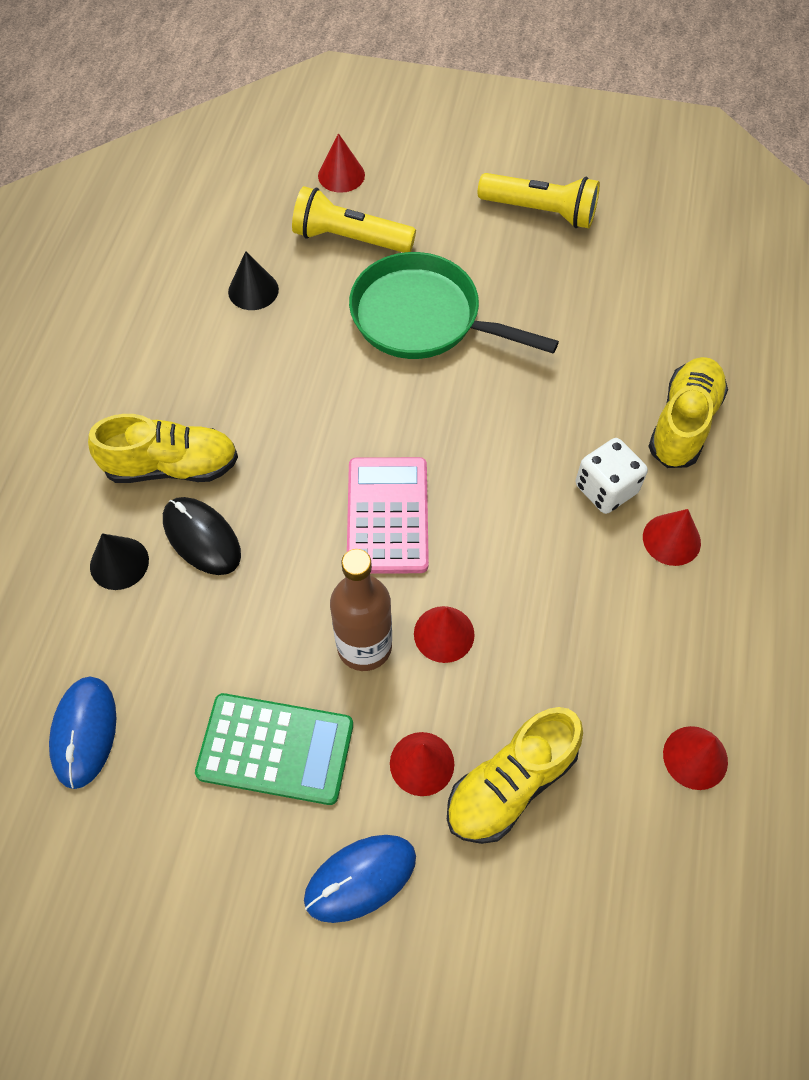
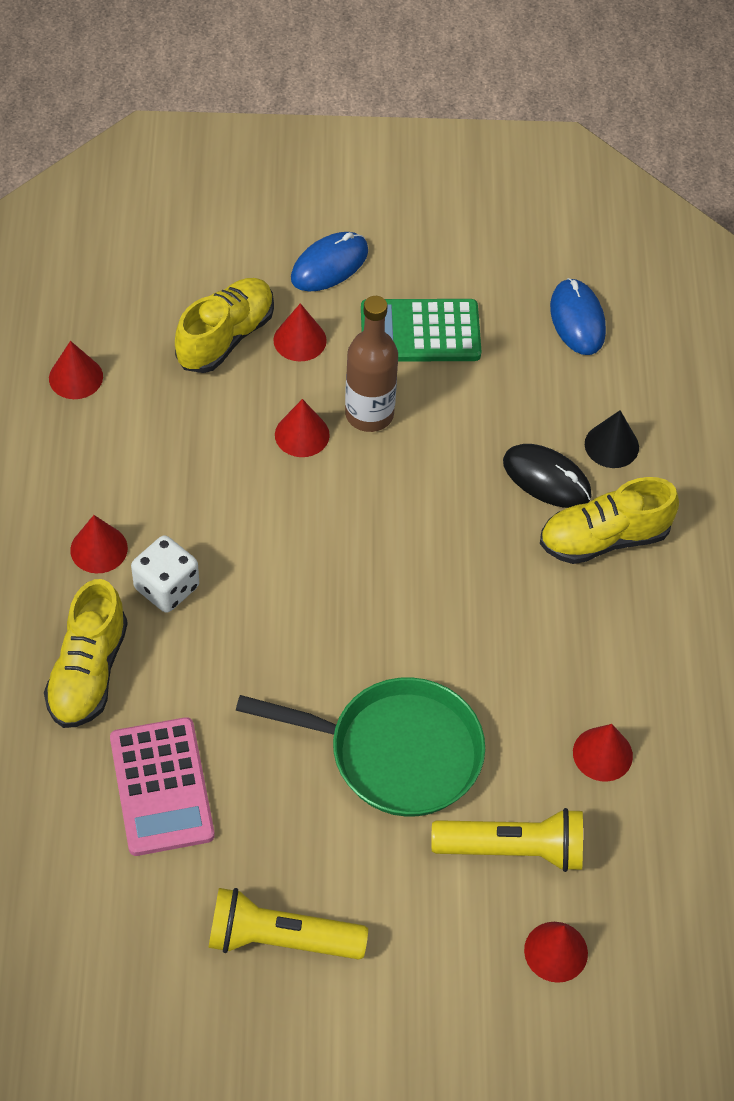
camera: 165 degrees right, 5 degrees down
(253, 290) = (602, 754): black cone -> red cone
(387, 515) = (378, 526): pink calculator -> pink calculator (162, 787)

